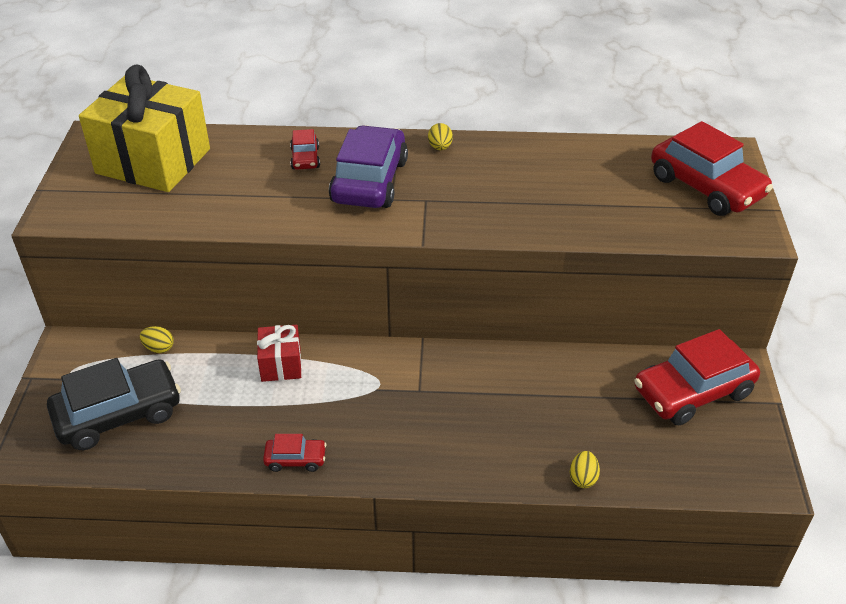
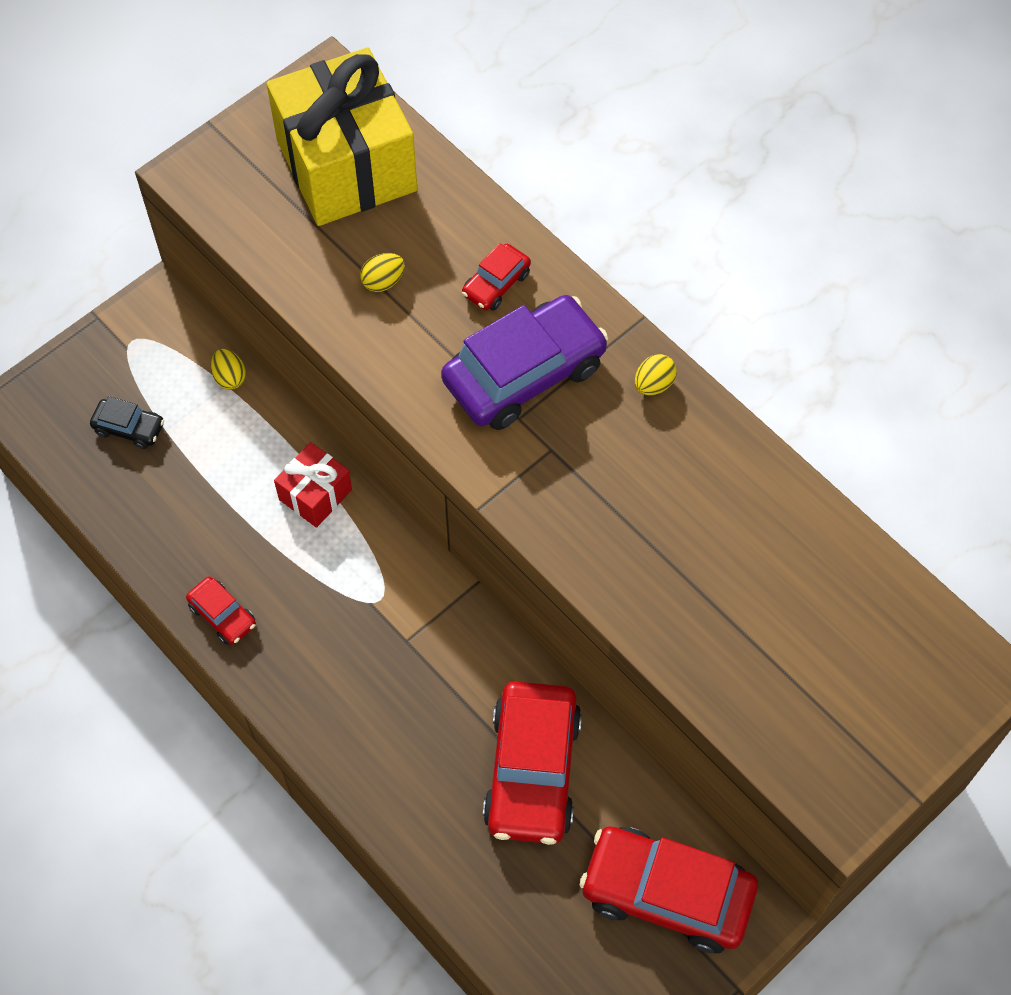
camera: 45 degrees right, 20 degrees up
(119, 414) = (129, 428): black car -> black car, size x0.48
(583, 478) = (443, 877): yellow egg -> yellow egg (383, 281)
(706, 187) = (878, 697): red car -> red car (532, 770)

